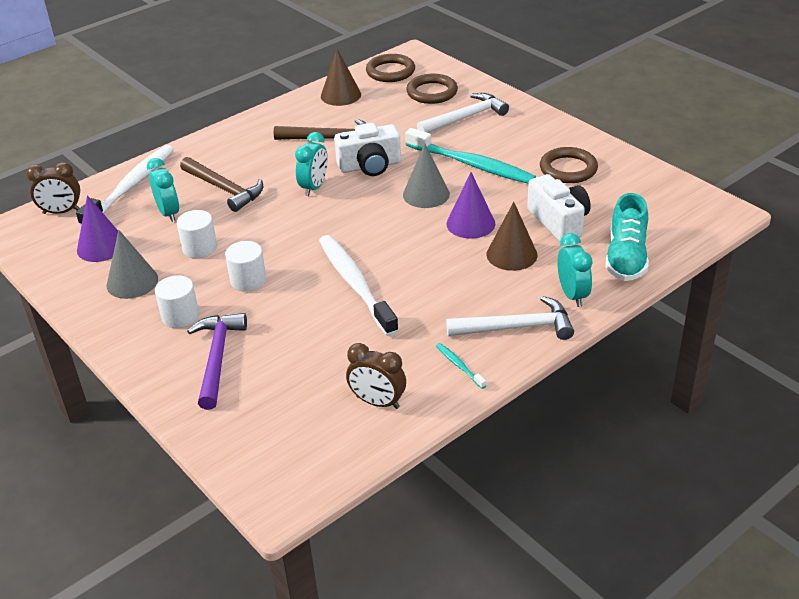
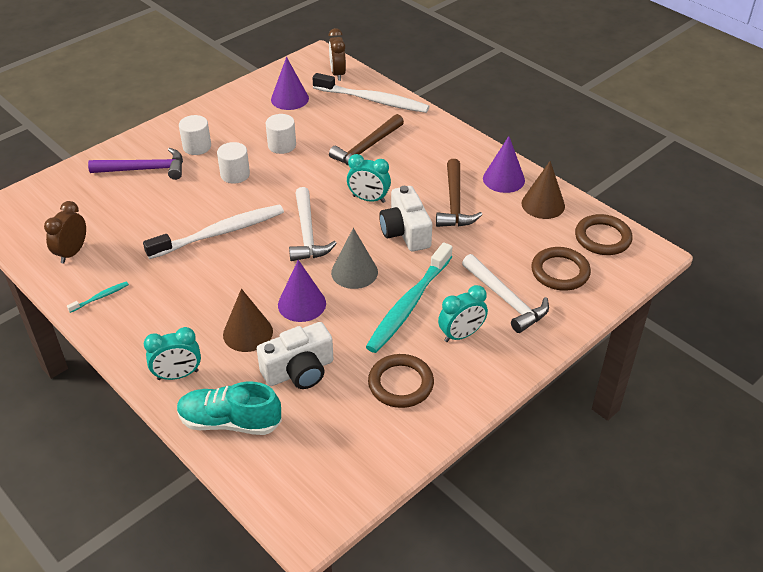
camera: 85 degrees right, 5 degrees up
(132, 282) = (243, 119): grey cone -> none
(169, 213) = (332, 124): turquoise clock -> turquoise clock (461, 335)
(299, 112) = (503, 179): none -> purple cone
(517, 327) = (140, 334): white hammer -> white hammer (307, 233)

